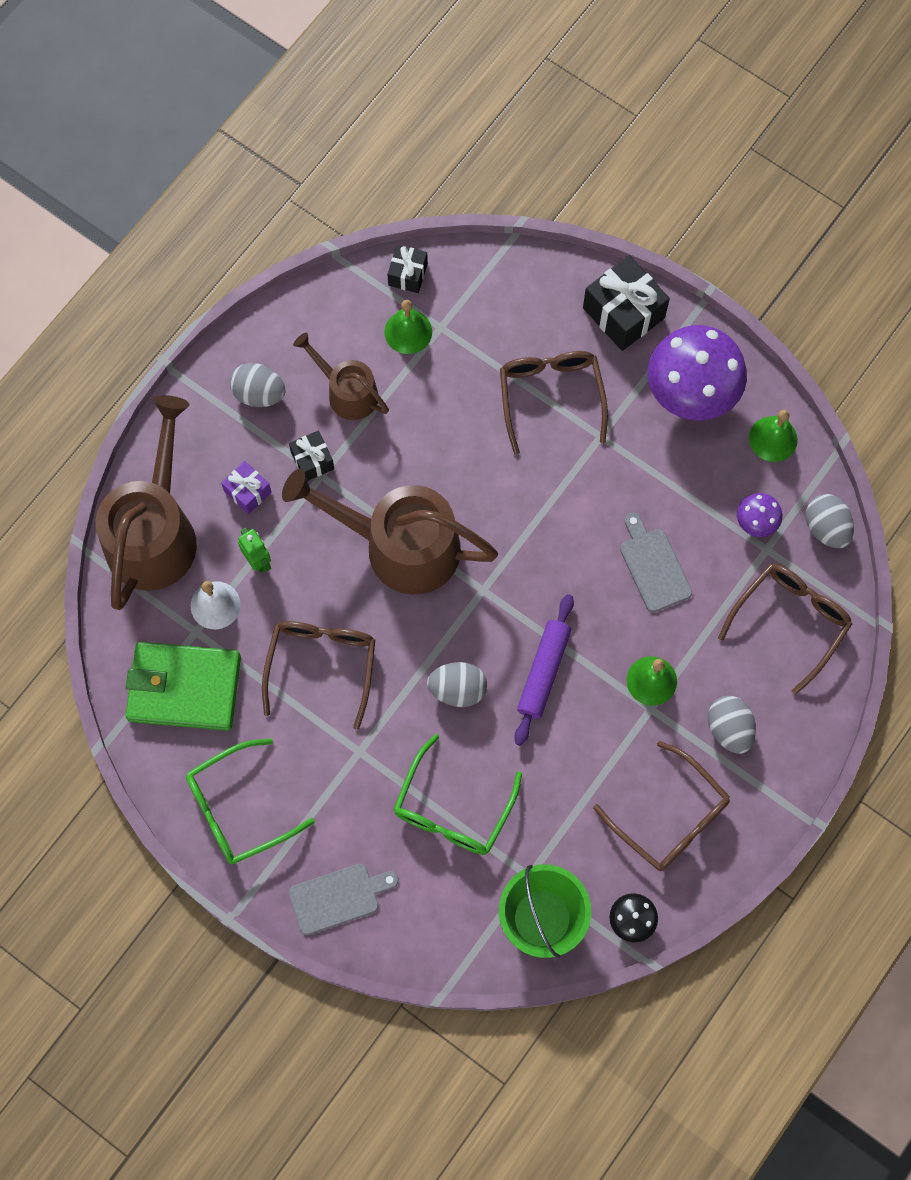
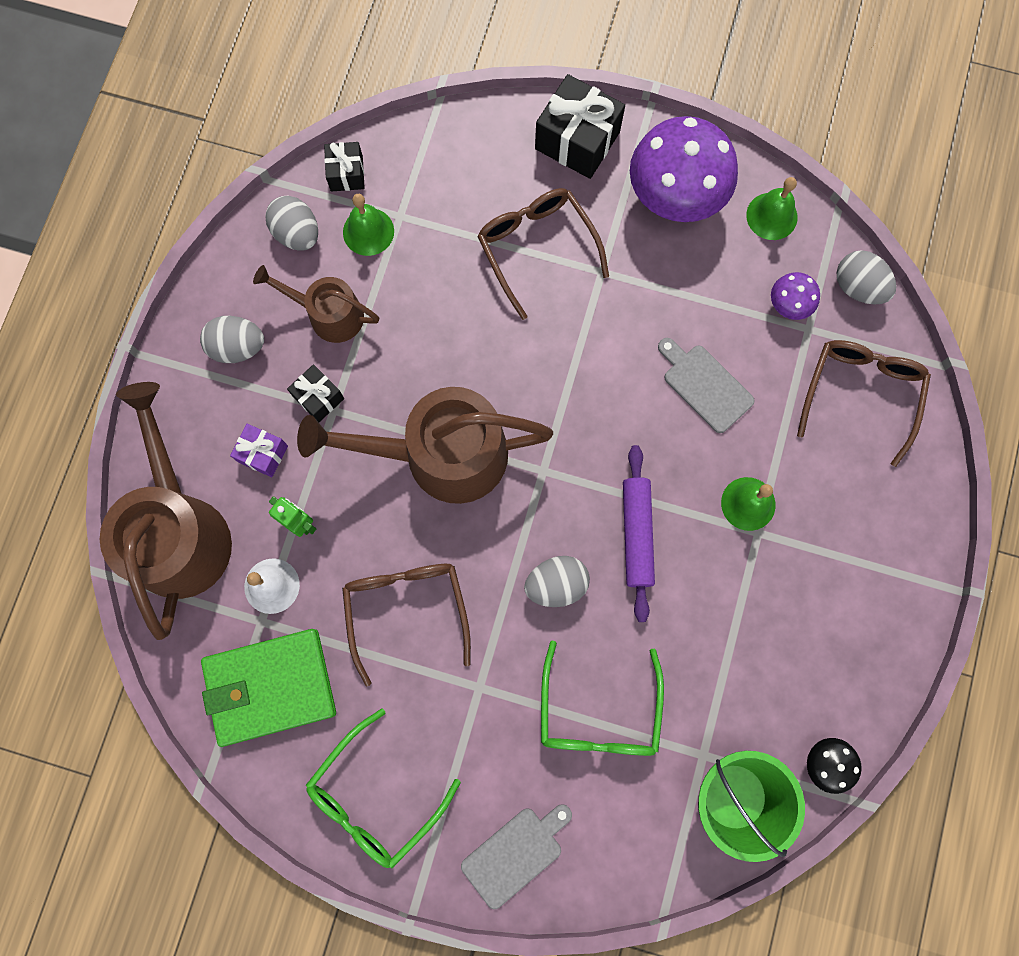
camera: 20 degrees left, 5 degrees up
(671, 818) = (822, 639): brown glasses -> none
(729, 729) = (844, 525): grey egg -> grey egg (297, 234)

